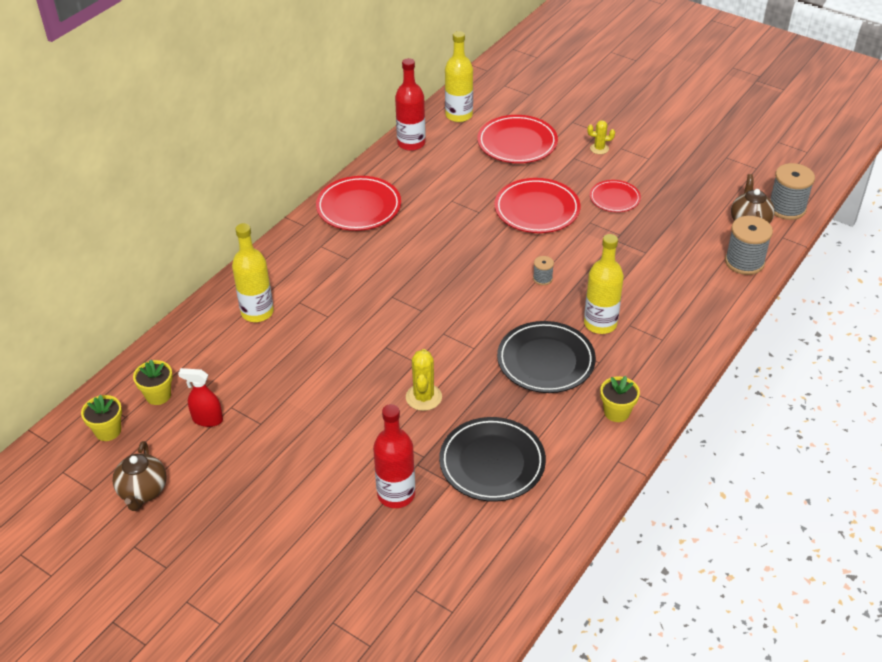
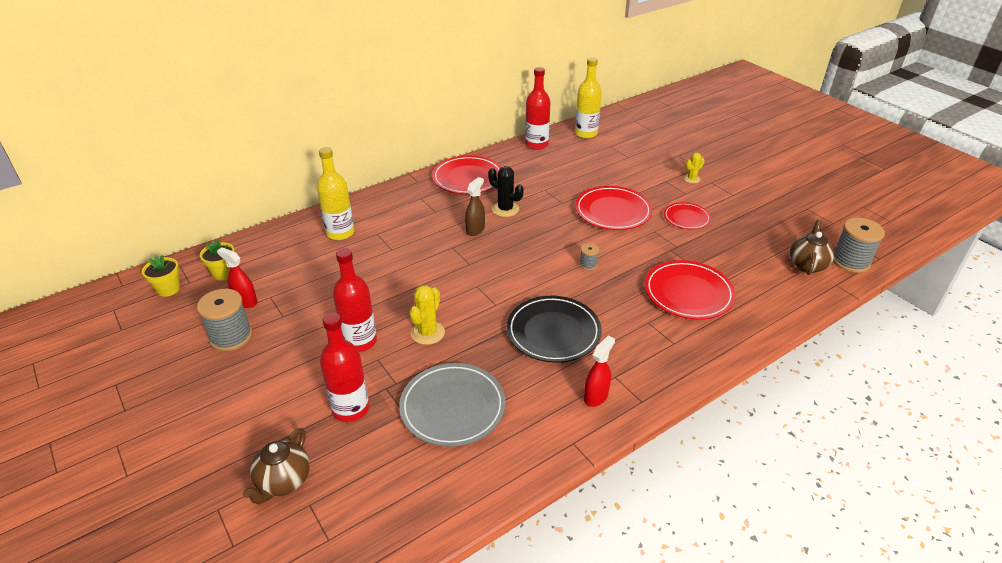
camera: 20 degrees right, 5 degrees down
(143, 492) = (156, 343): brown teapot -> brown teapot (283, 482)
(361, 426) = (360, 341): none -> red bottle
(404, 269) = (475, 229): none -> brown spray bottle
(422, 236) = (505, 209): none -> black cactus
(492, 462) = (452, 407): black plate -> grey plate
(517, 143) = (623, 161): red plate -> red plate (688, 293)
(599, 148) = (691, 179): yellow cactus -> yellow cactus turned 60 degrees counterclockwise
(600, 323) = (621, 314): yellow bottle -> none
(617, 412) = (596, 396): yellow flower pot -> red spray bottle
(744, 262) = (788, 296): grey spool -> grey spool (231, 337)

